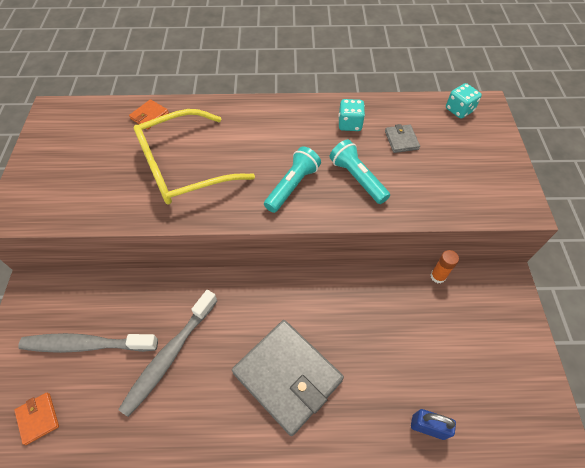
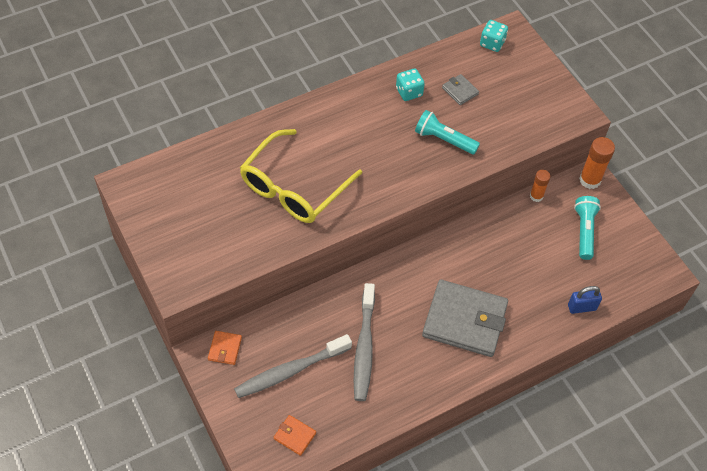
camera: 30 degrees left, 0 degrees up
(149, 116) = (225, 153): orange wallet -> orange wallet (225, 349)
(292, 186) = (396, 167): turquoise flashlight -> turquoise flashlight (584, 231)
(506, 284) = (590, 180): none -> orange glue stick

